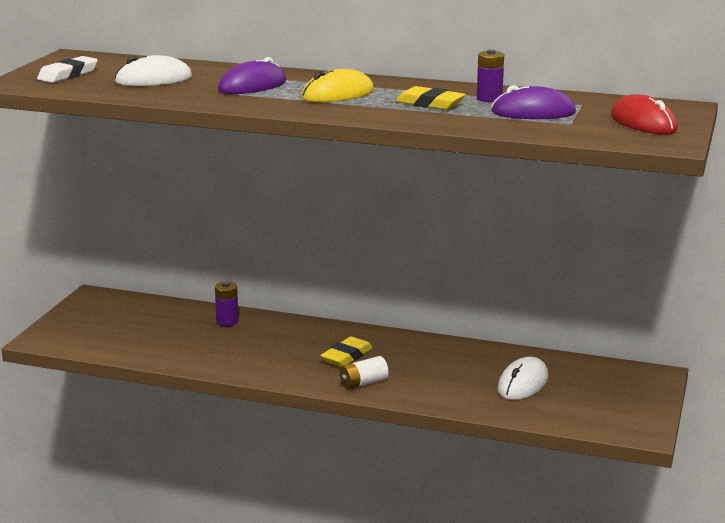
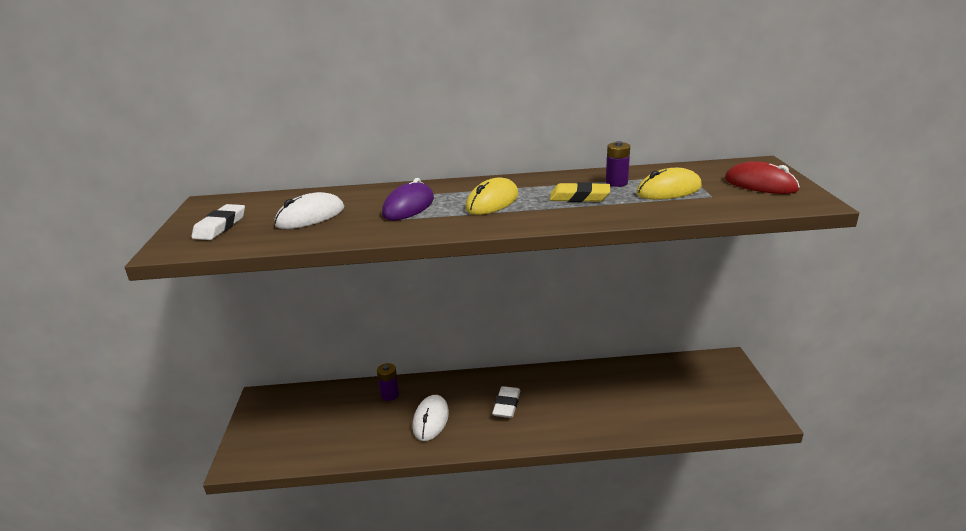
camera: 20 degrees left, 5 degrees up
(347, 356) = (506, 405): yellow eraser -> white eraser
(363, 383) = (539, 430): white battery -> none
(523, 383) = (651, 394): white mouse -> white mouse (431, 420)
(533, 112) = (669, 190): purple mouse -> yellow mouse

